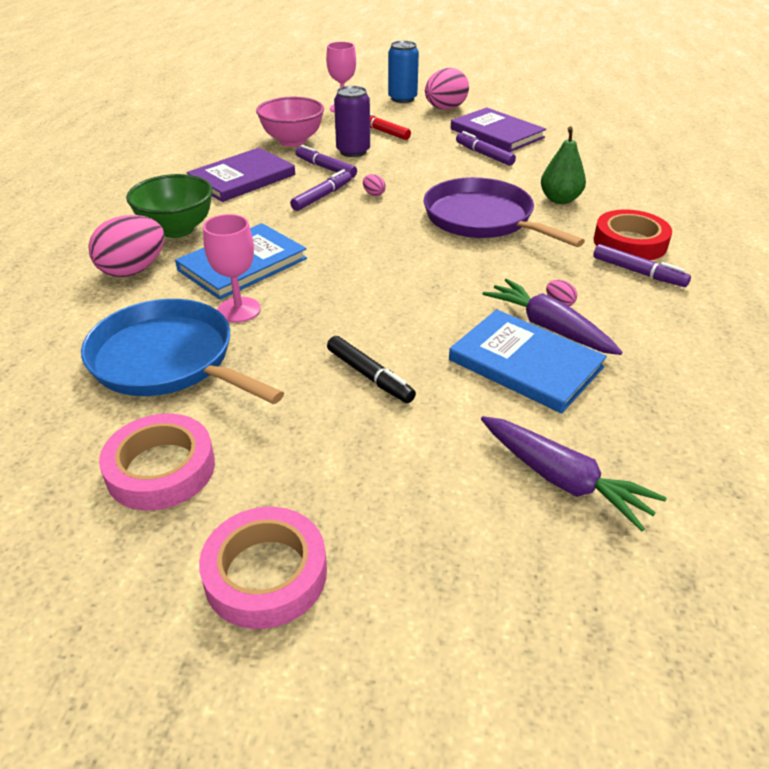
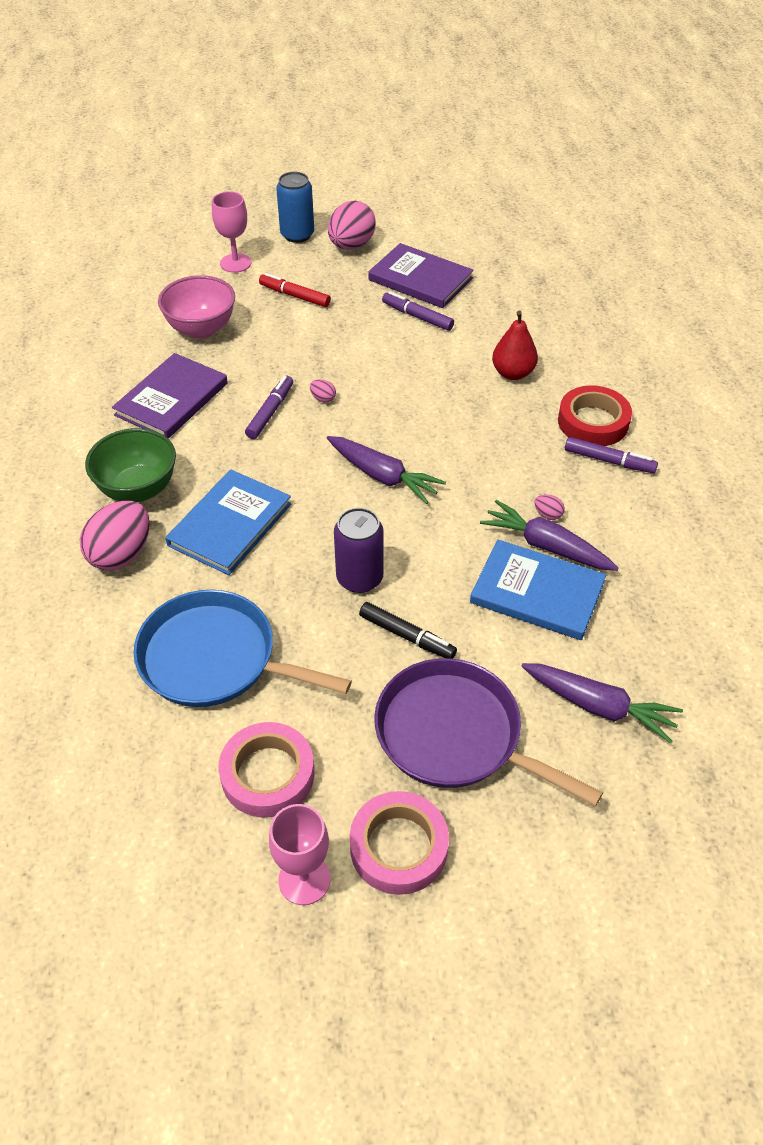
camera: 15 degrees left, 10 degrees up
(239, 310) = (253, 584): pink goblet -> pink goblet (304, 879)
(325, 168) = (256, 367): purple marker -> none
(353, 151) = (275, 335): purple can -> purple can (359, 578)
(403, 252) = (383, 476): none -> purple carrot
(482, 219) = (445, 415): purple pan -> purple pan (455, 735)
(560, 199) = (513, 373): green pear -> red pear

